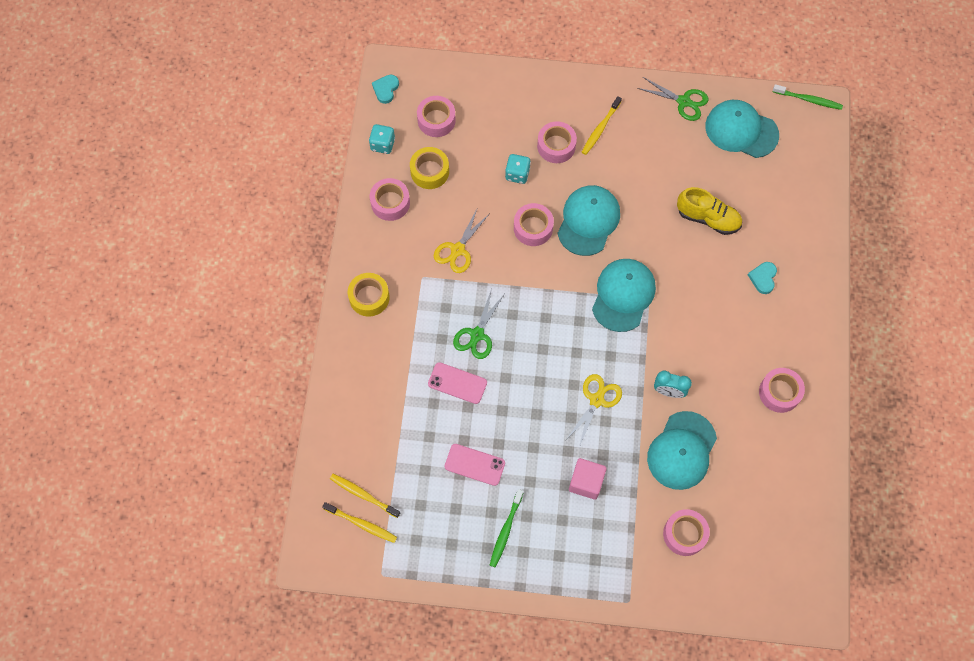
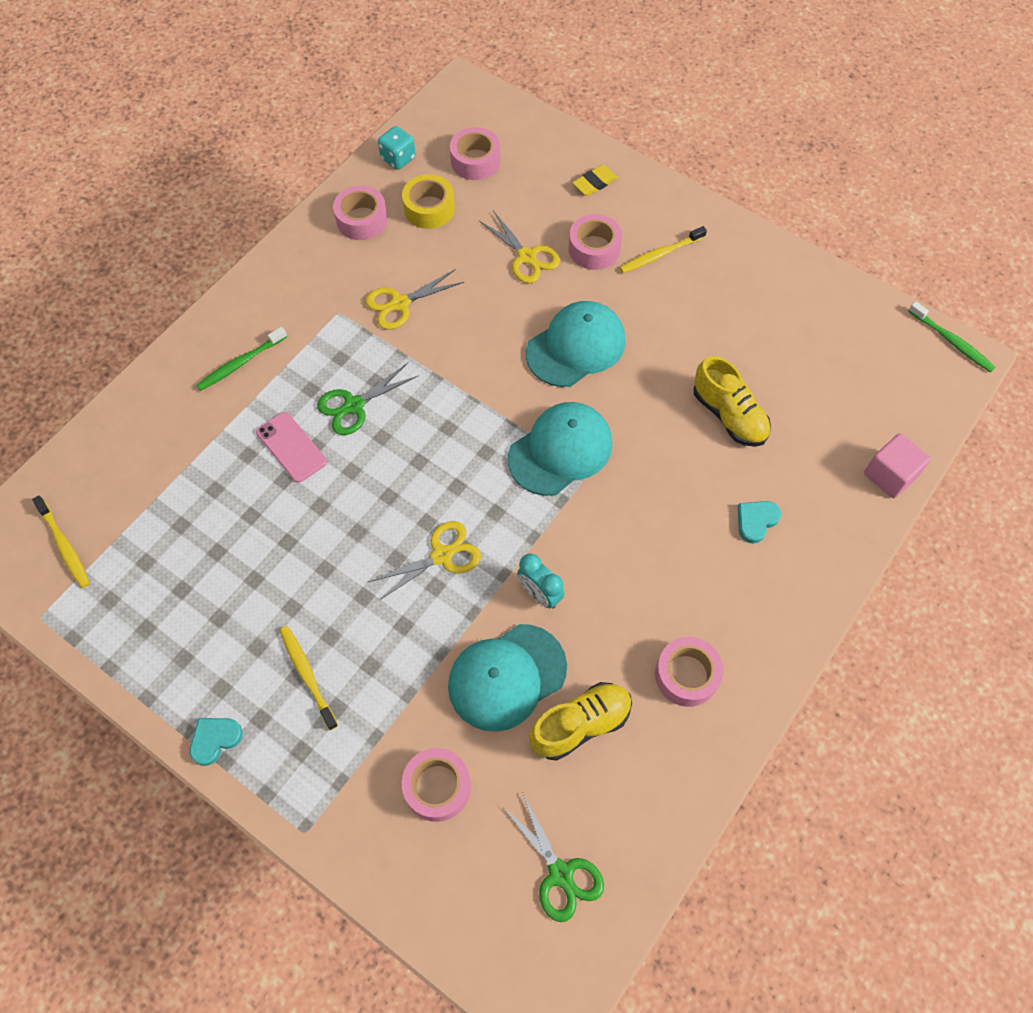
camera: 30 degrees right, 5 degrees down
(363, 495) = (92, 514): yellow toothbrush -> yellow toothbrush (307, 675)
(369, 297) = (264, 305): yellow tape -> none
(386, 89) = (442, 107): turquoise heart -> turquoise heart (215, 739)
(474, 465) = (241, 551): pink phone -> none
(505, 530) = (219, 650): green toothbrush -> green toothbrush (240, 363)
(517, 174) = (527, 257): turquoise dice -> yellow scissors
(526, 97) = (594, 183): none -> yellow eraser
(533, 228) = (504, 322): pink tape -> none
(586, 482) = (358, 647): pink cube -> pink cube (889, 475)
(684, 101) = (785, 271): green scissors -> green scissors (560, 874)
(739, 454) = (580, 724): none -> yellow shoe
(741, 130) = (838, 336): turquoise cap -> none

